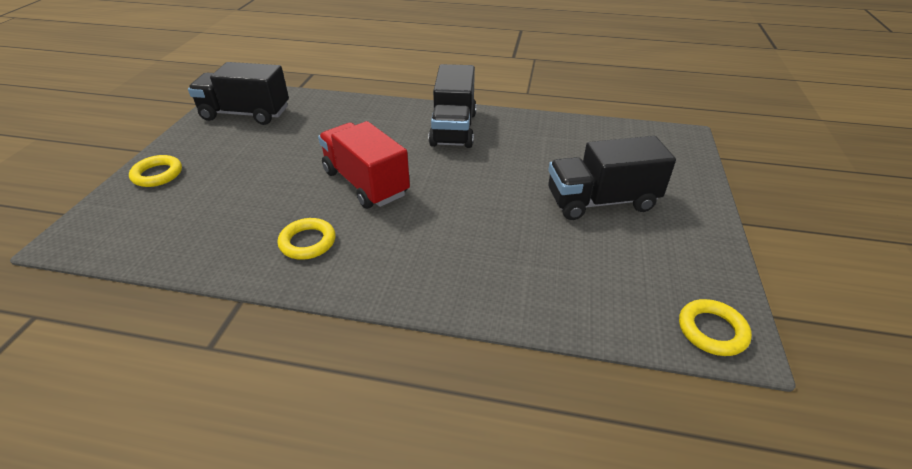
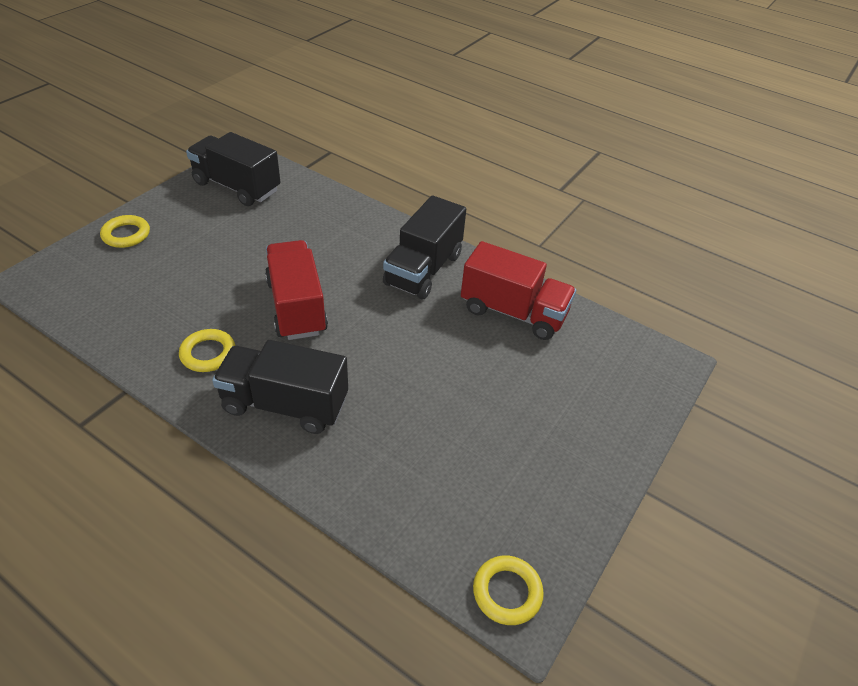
camera: 20 degrees right, 5 degrees up
(546, 137) = (513, 312): none -> red truck
(601, 201) = (511, 411): black truck -> black truck (285, 404)

